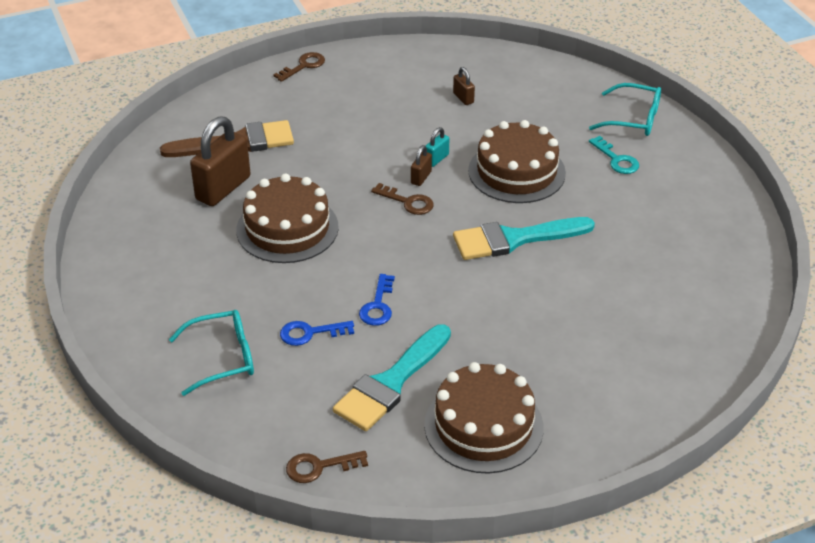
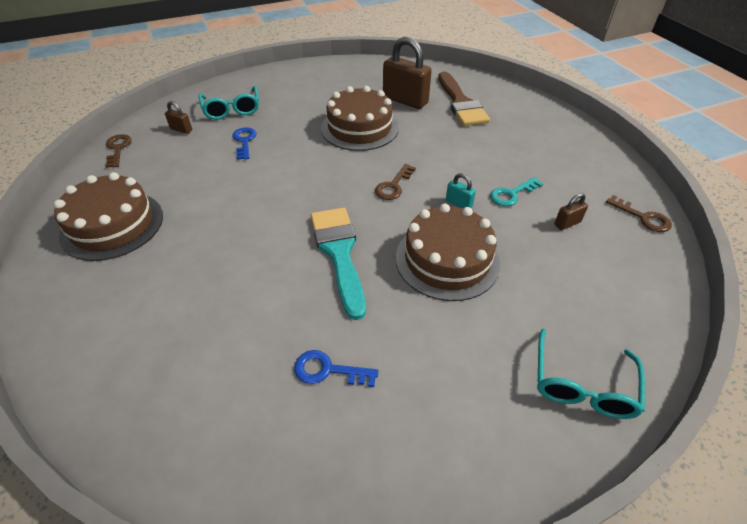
camera: 90 degrees right, 5 degrees up
(303, 66) = (577, 128): brown key -> brown key (643, 217)
(378, 305) = (265, 171): blue key -> blue key (328, 370)
(391, 382) = (180, 178): turquoise brush -> none
(421, 177) = (429, 194): brown padlock -> brown padlock (181, 130)
(616, 159) = (485, 355): turquoise key -> turquoise key (512, 194)

